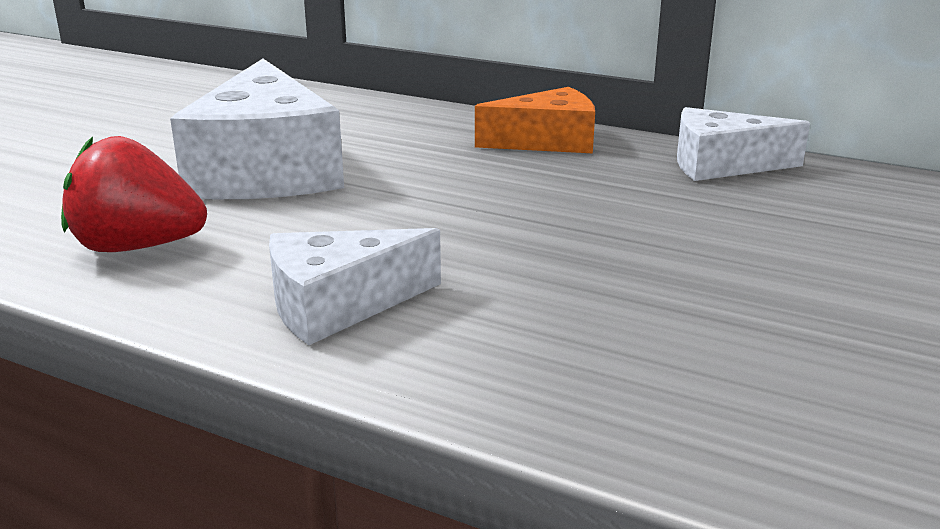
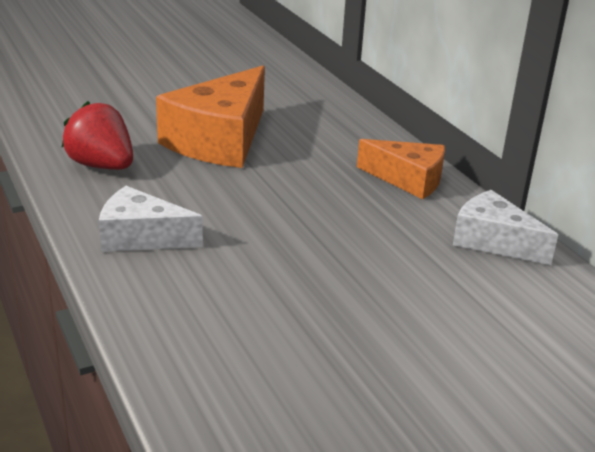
camera: 35 degrees right, 5 degrees up
(266, 170) = (220, 140): white cheese -> orange cheese

